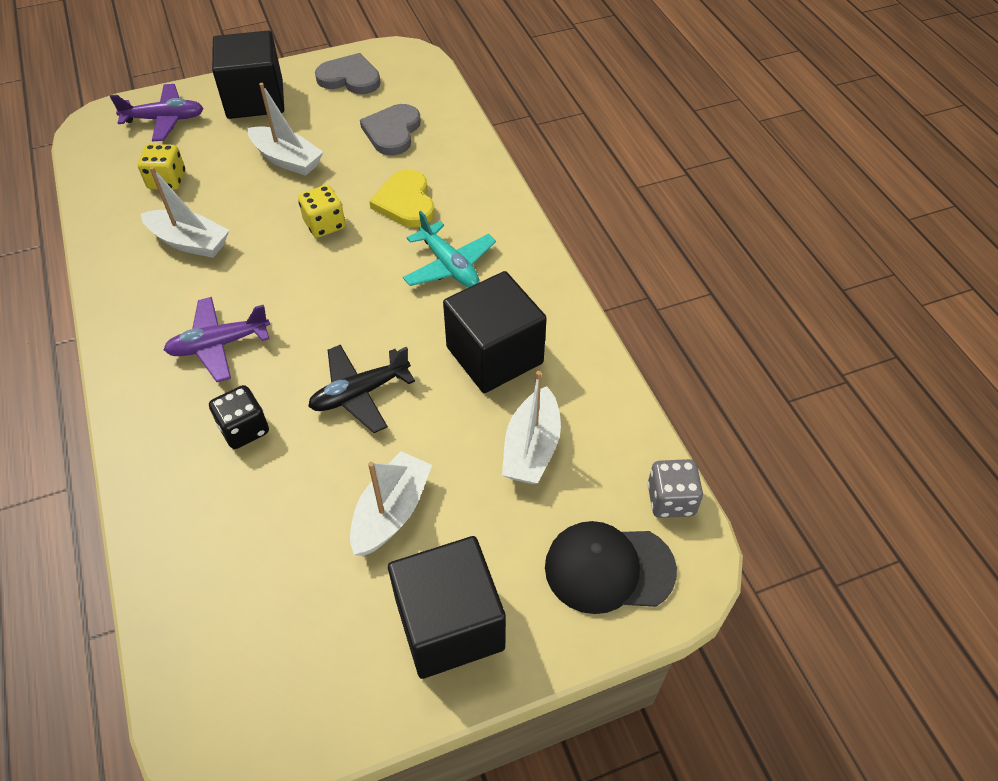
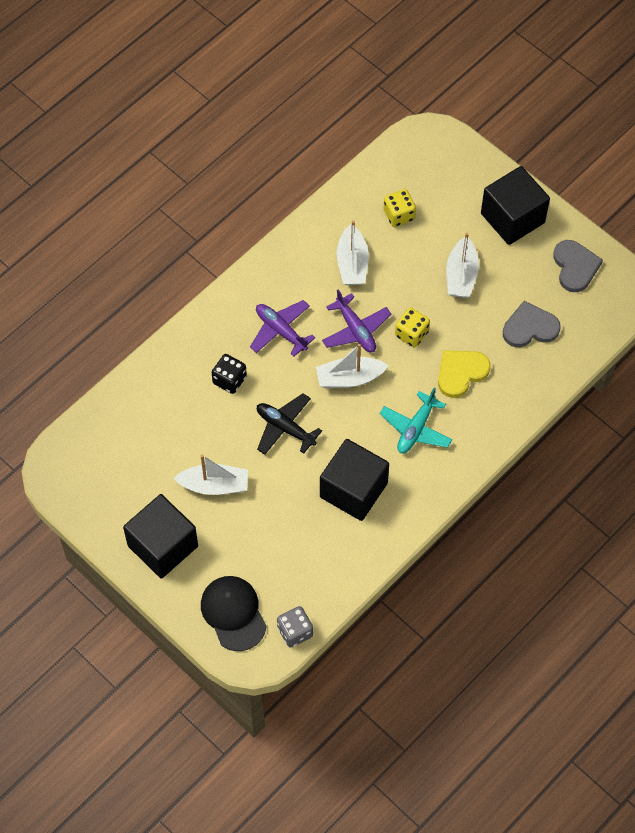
camera: 65 degrees right, 10 degrees up
(165, 120) = (457, 174): purple plane -> purple plane (355, 330)
(531, 448) = (293, 541): white boat -> white boat (349, 378)

